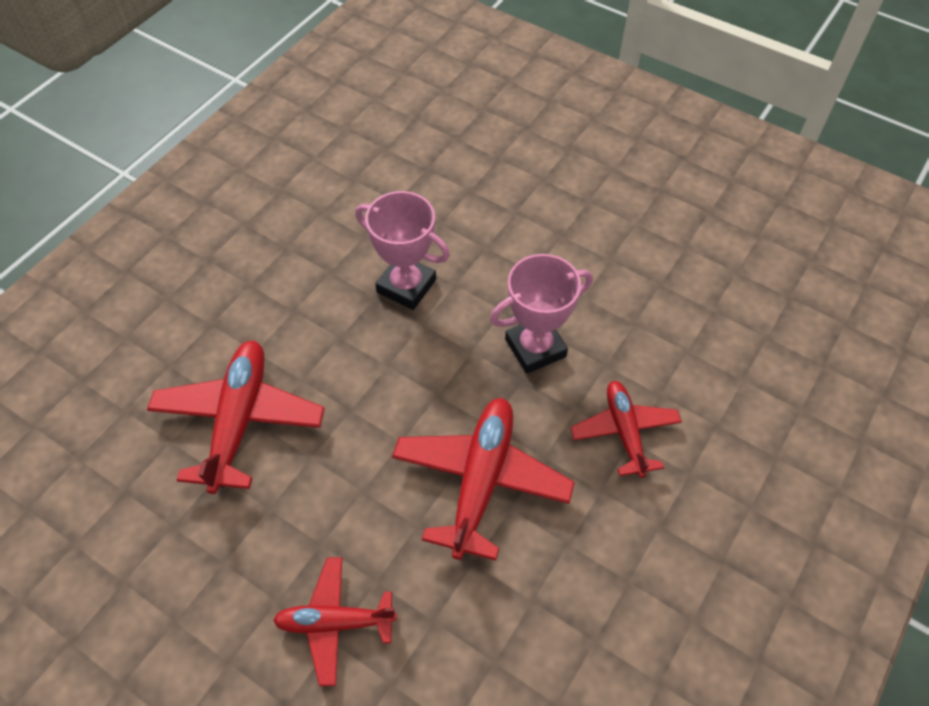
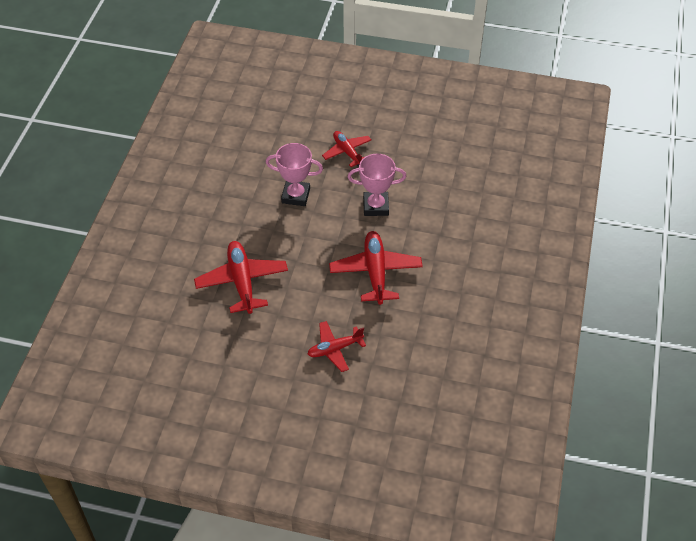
camera: 20 degrees left, 5 degrees down
(535, 348) = (376, 206): pink trophy -> pink trophy turned 45 degrees clockwise
(624, 432) = (435, 231): red plane -> red plane (347, 152)

